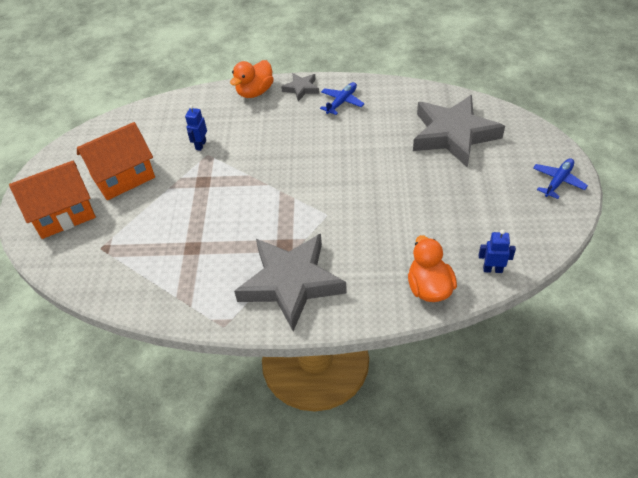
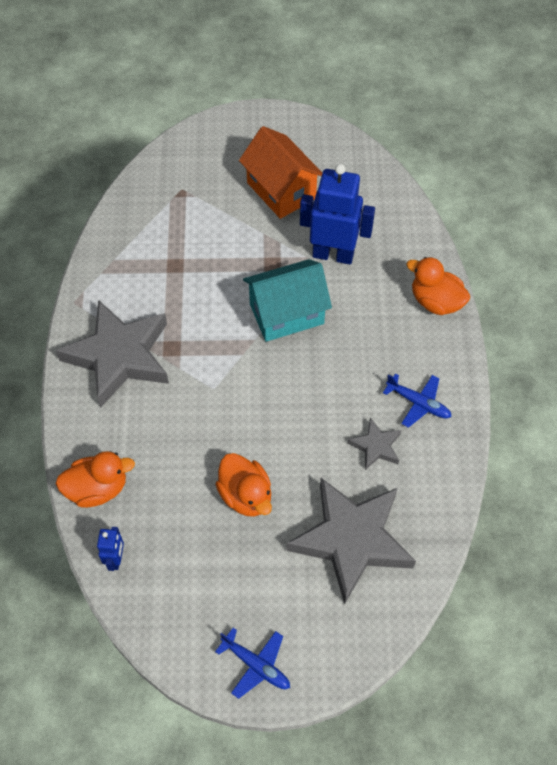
camera: 85 degrees right, 10 degrees up
(64, 215) = (228, 151): orange house -> none
(200, 145) = (333, 254): blue robot -> blue robot, size x2.16
(256, 171) = (286, 314): none -> turquoise house
(301, 88) = (445, 354): grey star -> grey star (376, 446)
(425, 191) = (246, 495): none -> orange duck

